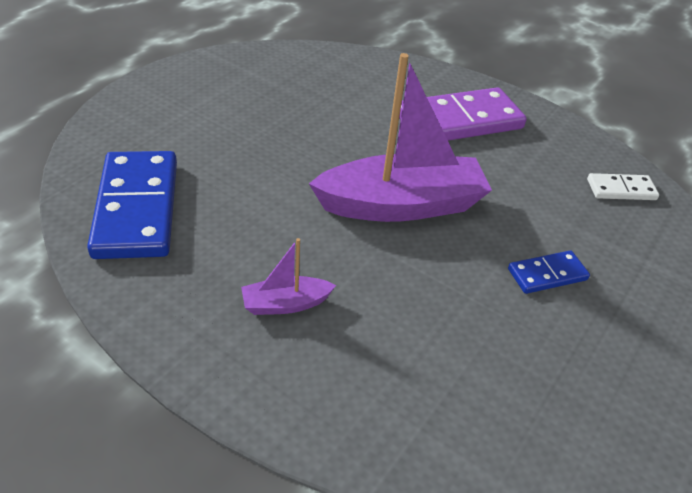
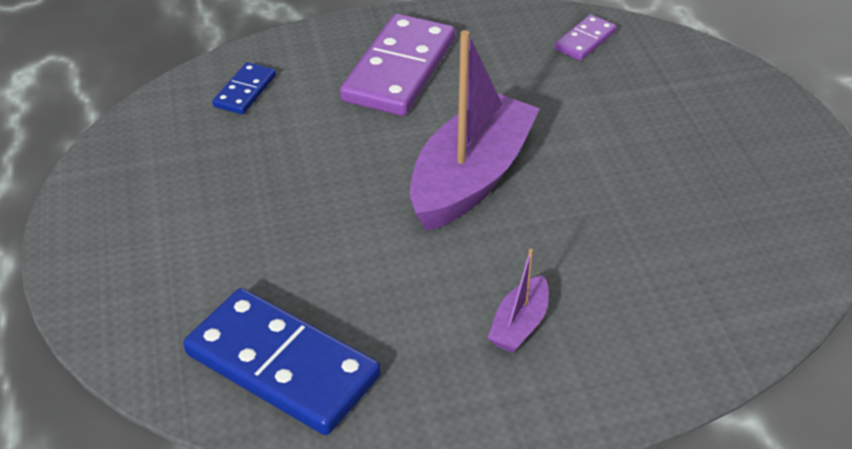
camera: 45 degrees left, 0 degrees up
(547, 274) = (634, 147): blue domino -> blue domino (245, 91)
(621, 190) = (585, 40): white domino -> purple domino

